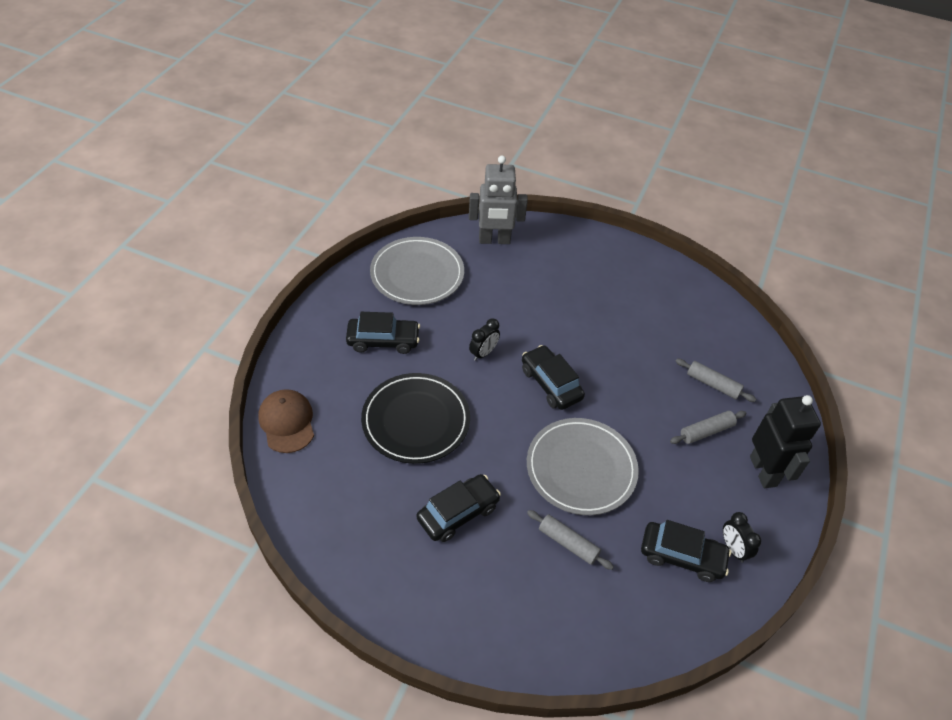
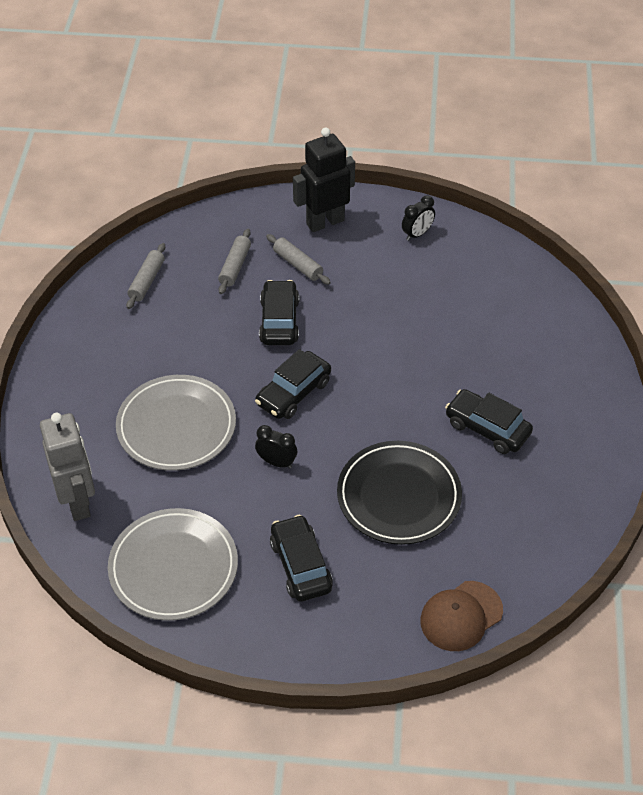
camera: 105 degrees left, 0 degrees up
(568, 543) = (473, 341): grey rolling pin -> grey rolling pin (147, 281)
(581, 468) = (388, 348): grey plate -> grey plate (176, 426)
(682, 556) = (442, 265): black car -> black car (279, 321)

